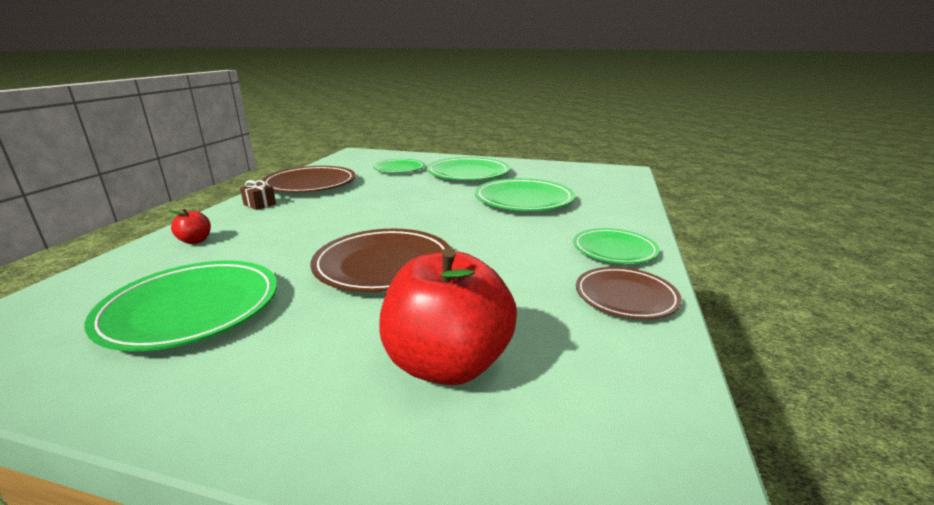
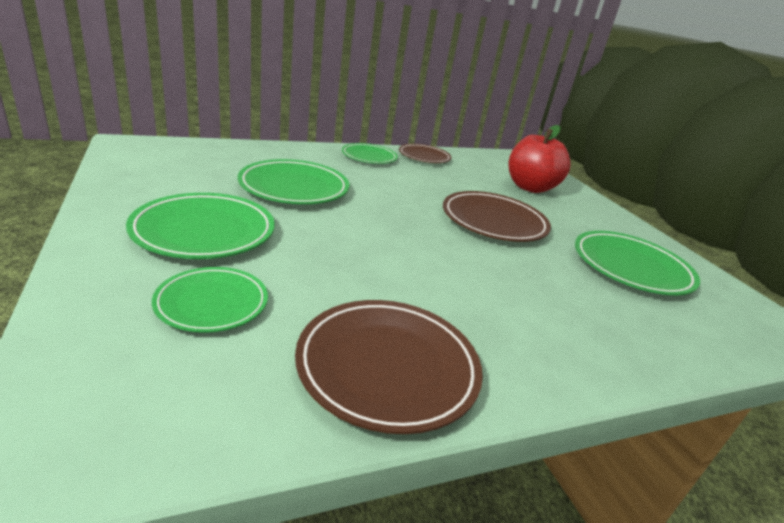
camera: 130 degrees left, 5 degrees up
(195, 241) = (619, 338): red apple -> none
(260, 204) = (510, 363): brown gift -> none

